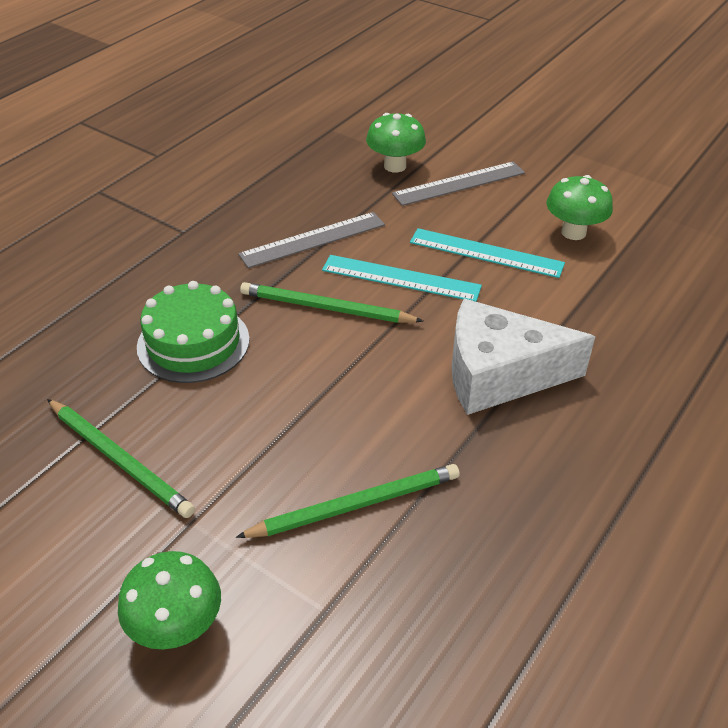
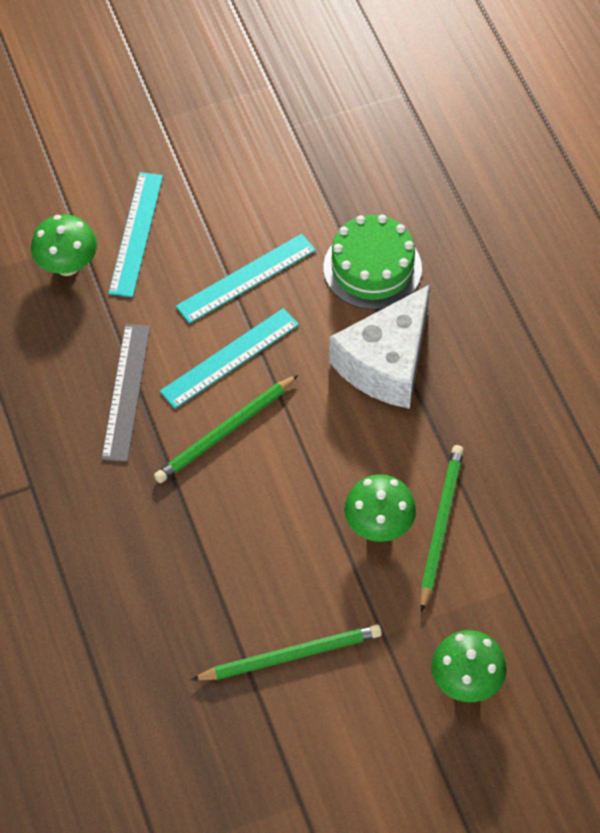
camera: 55 degrees left, 15 degrees up
(193, 343) = (195, 548): green cake -> green cake (372, 268)
(459, 183) = (136, 234): grey ruler -> turquoise ruler
(573, 232) = (270, 200): green mushroom -> green mushroom (379, 526)

